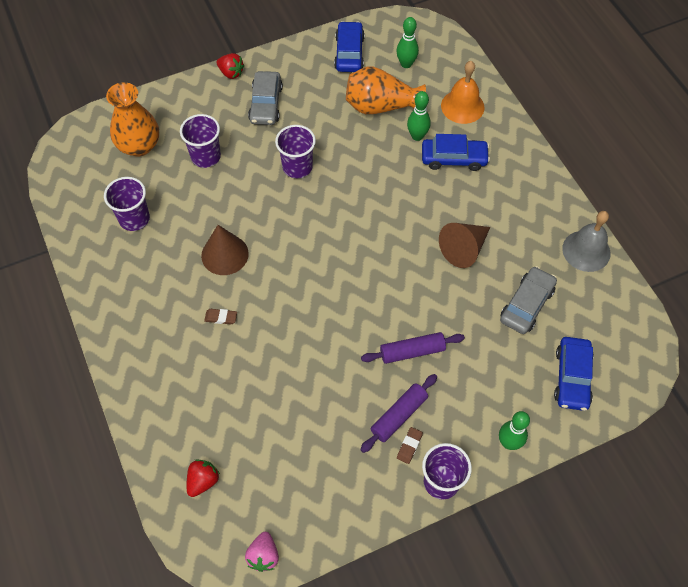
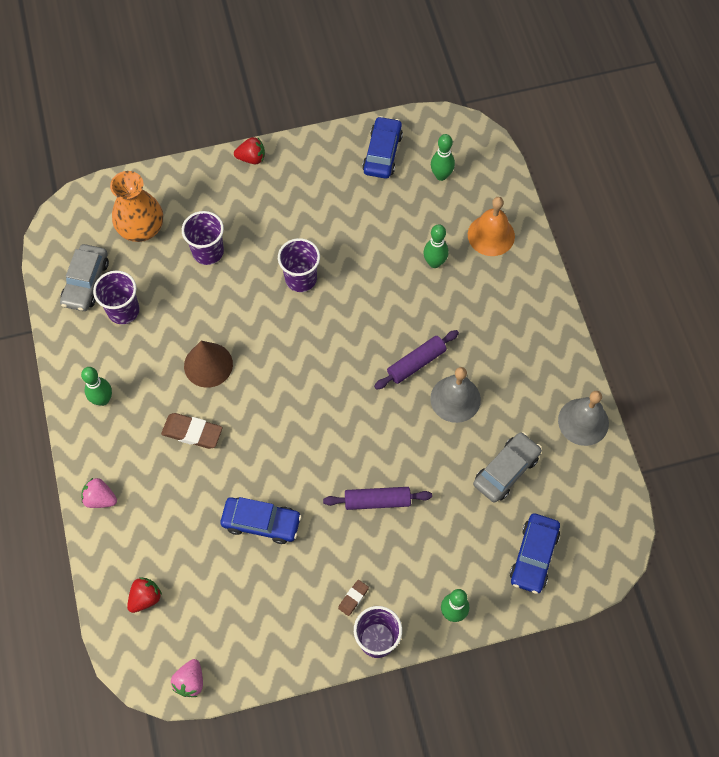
camera: 10 degrees right, 5 degrees up
(128, 301) = (103, 399): none -> green bowling pin
(141, 393) = (100, 498): none -> pink strawberry
(221, 317) = (192, 432): brown eraser -> brown eraser, size x1.80
(231, 73) = (251, 158): red strawberry -> red strawberry turned 45 degrees counterclockwise
(266, 104) = (281, 200): grey car -> grey car (86, 282)
(380, 106) = (403, 222): orange vase -> none
(398, 415) = (349, 565): purple rolling pin -> purple rolling pin (416, 363)
(454, 159) = (468, 295): blue car -> blue car (261, 522)
(464, 249) = (455, 399): brown cone -> grey bell

